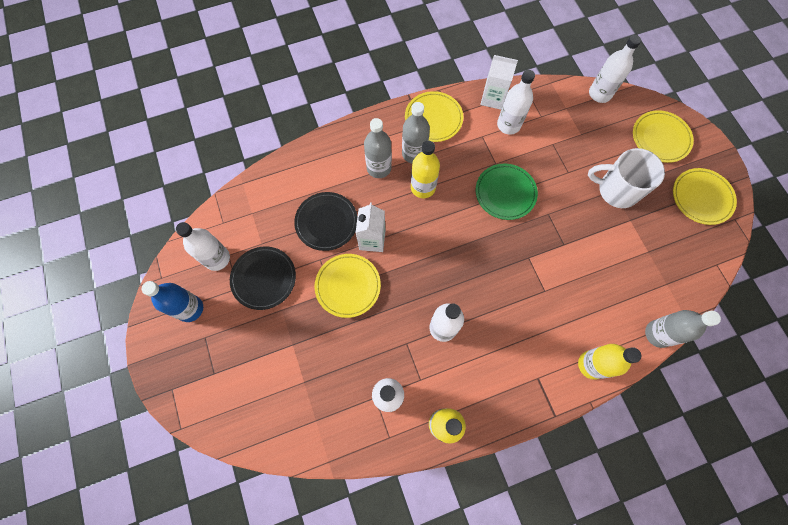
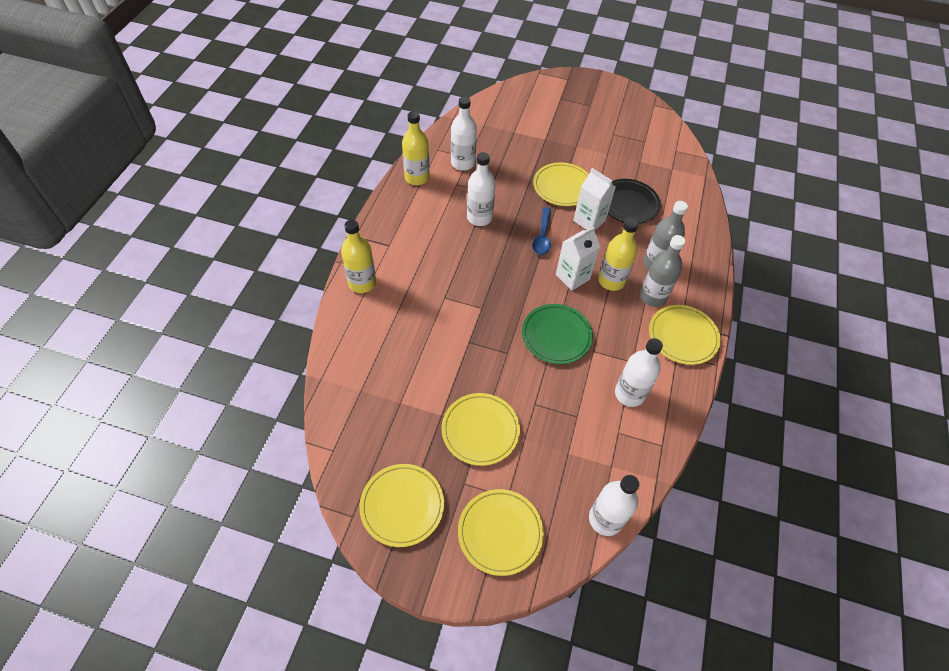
camera: 125 degrees right, 15 degrees down
(190, 309) = (617, 107): blue bottle -> none
(217, 258) = (646, 135): white bottle -> none
(264, 278) = (609, 149): black plate -> none
(420, 263) = (542, 236): none -> blue spoon
(493, 98) = (673, 404): white carton -> white carton (572, 277)
(616, 190) = (480, 430): white mug -> yellow plate
(658, 334) = (334, 346): grey bottle -> none

